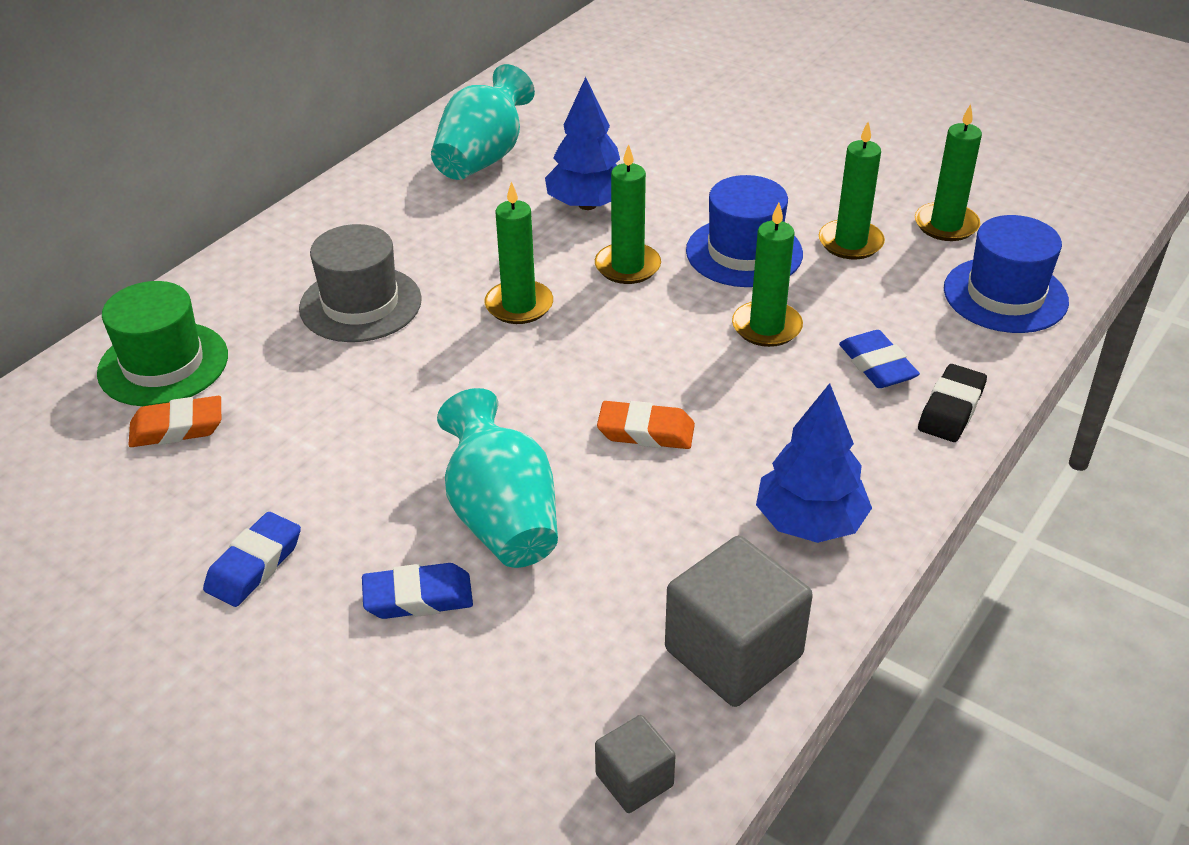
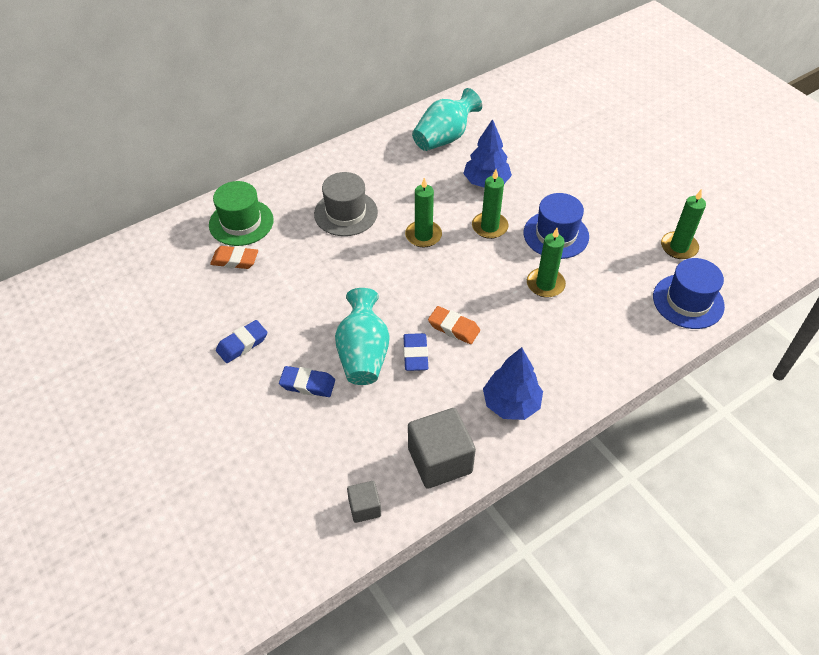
camera: 20 degrees right, 10 degrees up
(850, 243) = (618, 244): green candle -> none
(877, 365) = (593, 324): blue eraser -> blue eraser (415, 354)
(951, 409) = (619, 362): black eraser -> none

